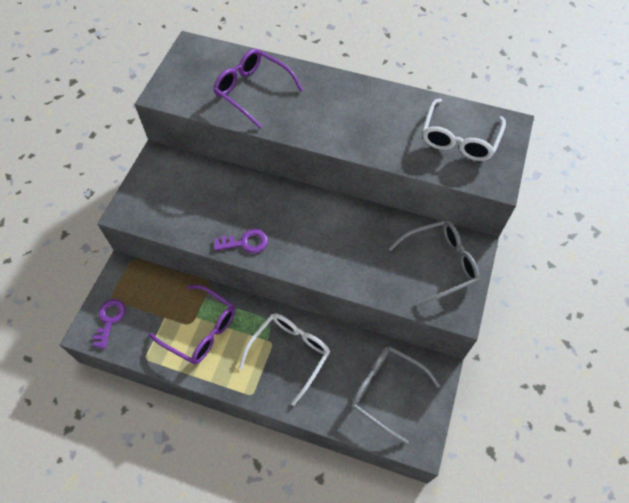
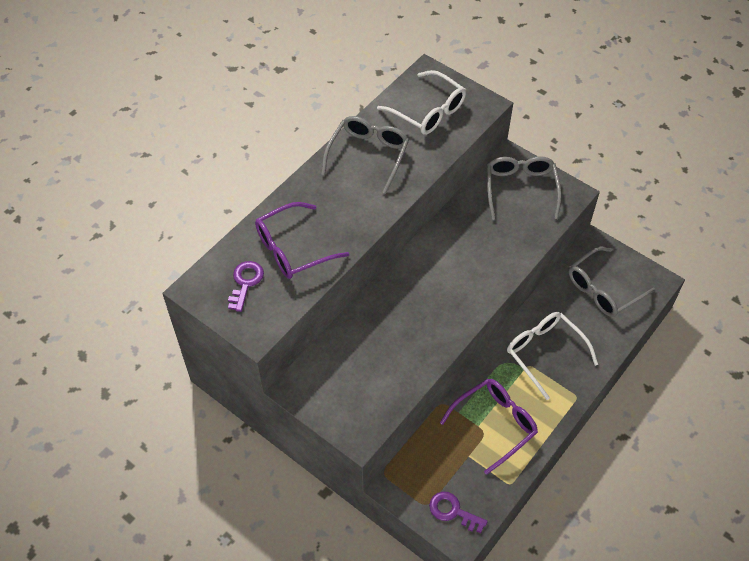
camera: 70 degrees left, 5 degrees down
(245, 242) = (441, 331): purple key -> purple key (245, 282)
(379, 110) = (368, 155): none -> grey glasses

